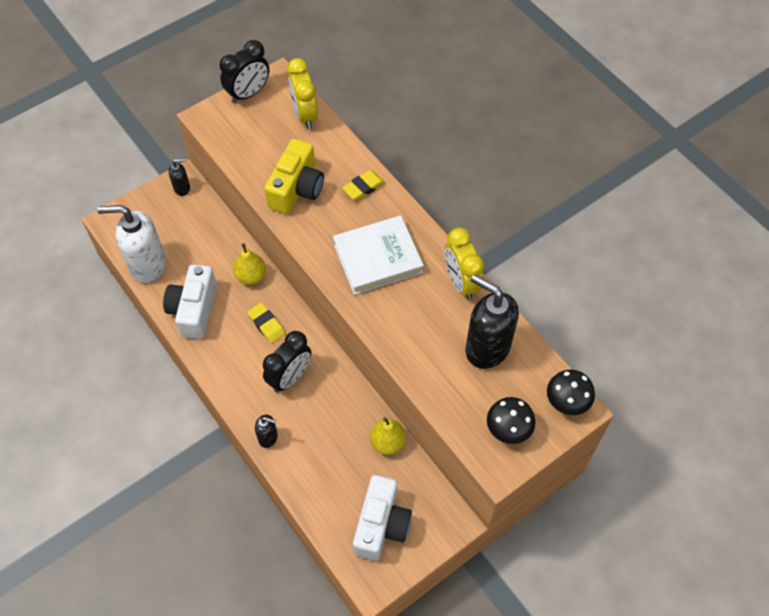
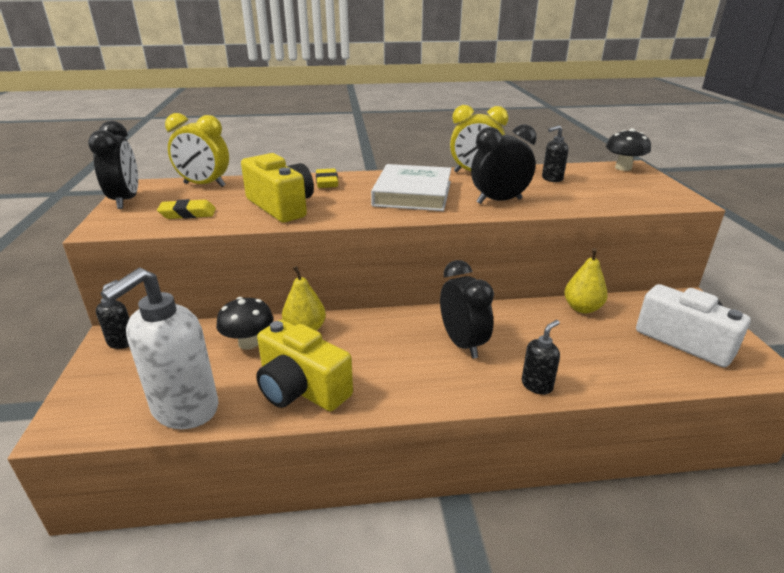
camera: 60 degrees left, 30 degrees down
(194, 310) = (301, 388): white camera -> yellow camera
(266, 324) = (379, 339): yellow eraser -> yellow eraser (188, 214)
(400, 325) = (499, 201): none -> black clock
(487, 348) = (551, 179): black soap dispenser -> black soap dispenser, size x0.47
(508, 429) = (643, 189): black mushroom -> black mushroom (249, 343)

